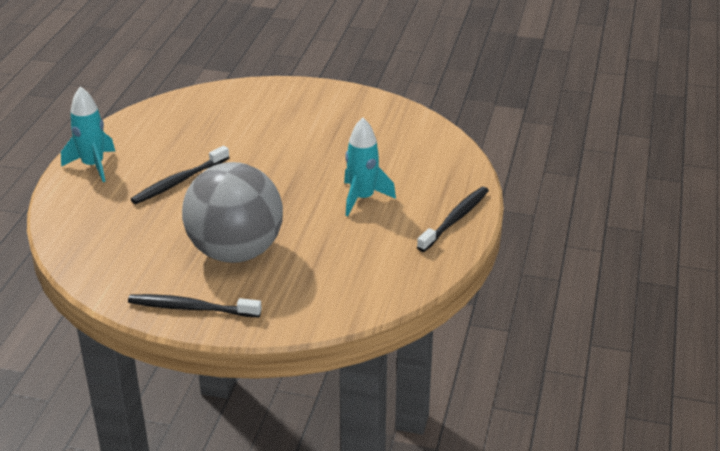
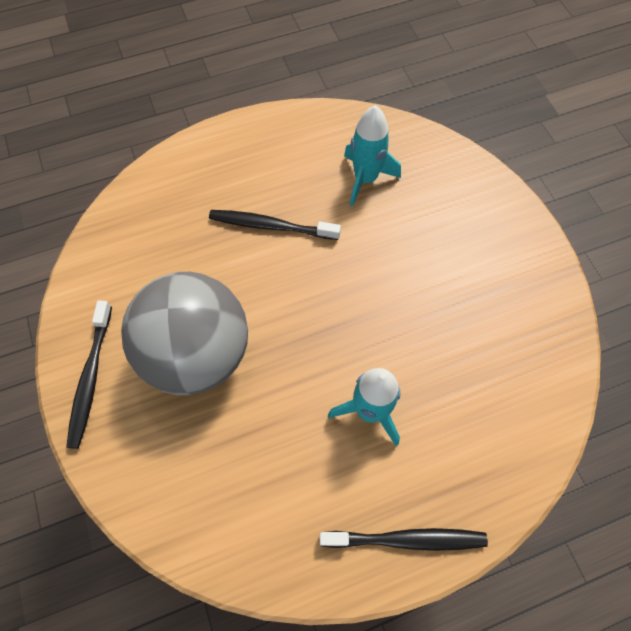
camera: 55 degrees right, 30 degrees up
(93, 166) = (243, 144): turquoise rocket -> turquoise rocket (365, 179)
(192, 308) = (91, 377): black toothbrush -> black toothbrush turned 150 degrees counterclockwise

